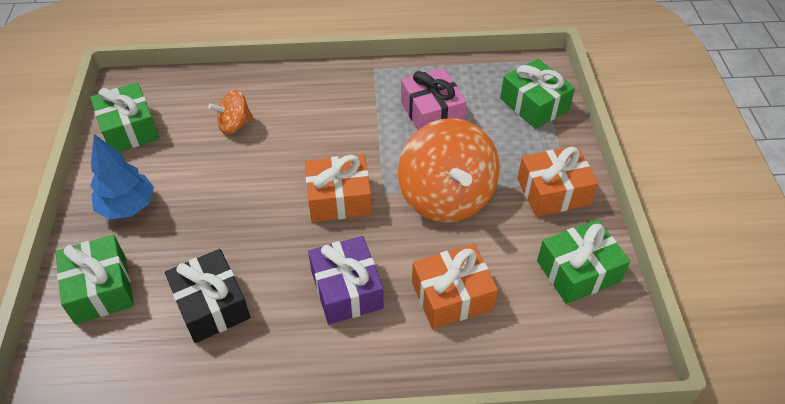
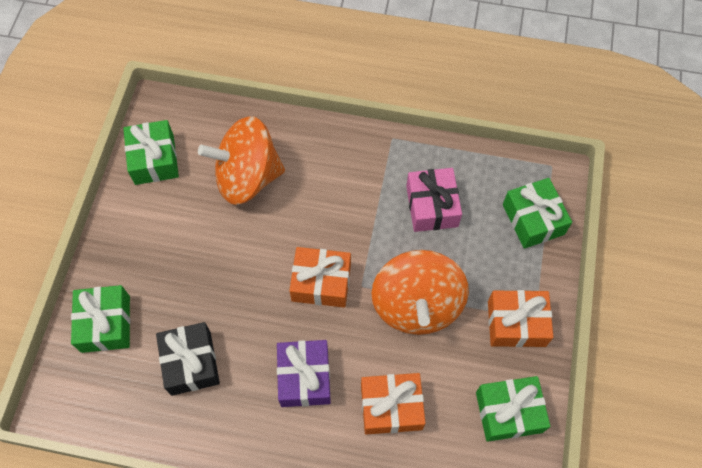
camera: 15 degrees right, 15 degrees up
(128, 207) = (140, 246): blue tree -> none
(234, 125) = (247, 177): orange spinning top -> orange spinning top, size x2.06

